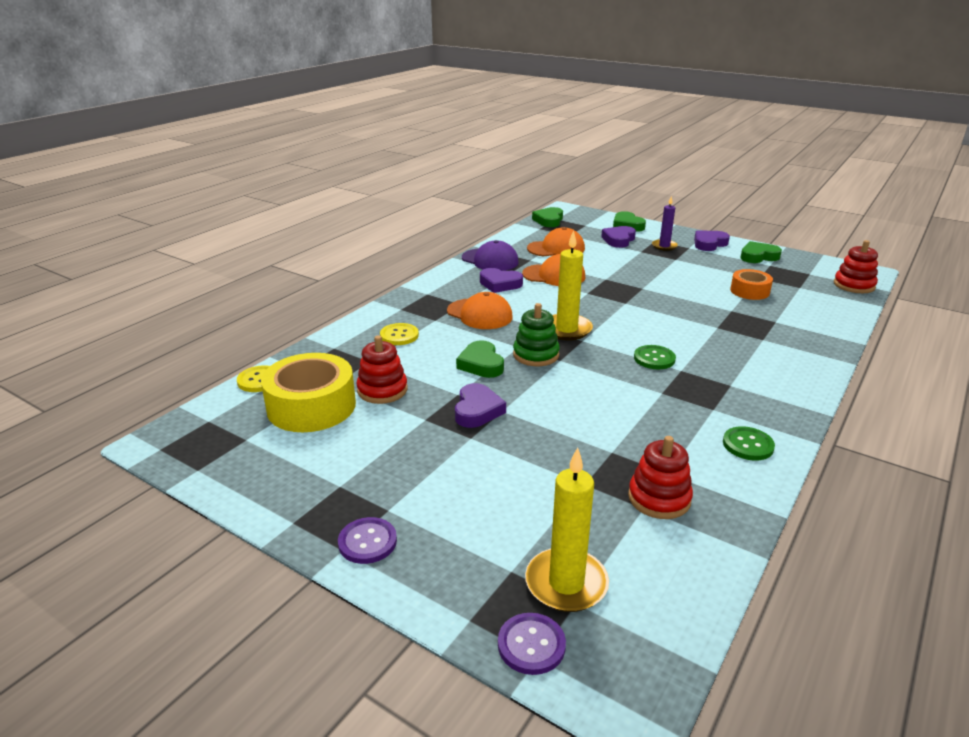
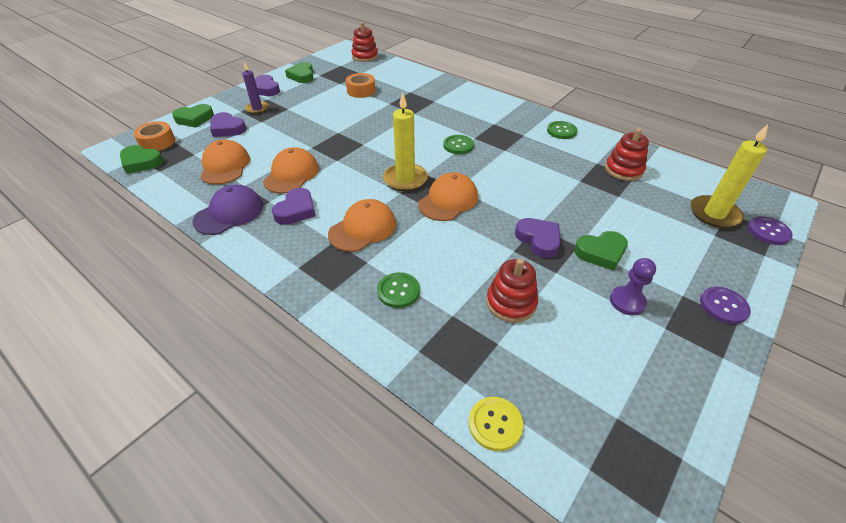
camera: 85 degrees left, 15 degrees up
(311, 406) = (546, 361): yellow tape -> none
(380, 463) = (627, 301): none -> purple pawn
(399, 335) = (398, 291): yellow button -> green button
(477, 410) = (538, 240): purple heart -> purple heart turned 45 degrees clockwise
(481, 364) = (462, 233): green heart -> green heart (601, 252)
(536, 355) = (448, 200): green stacking toy -> orange cap
(580, 220) = (157, 142): none -> orange tape

